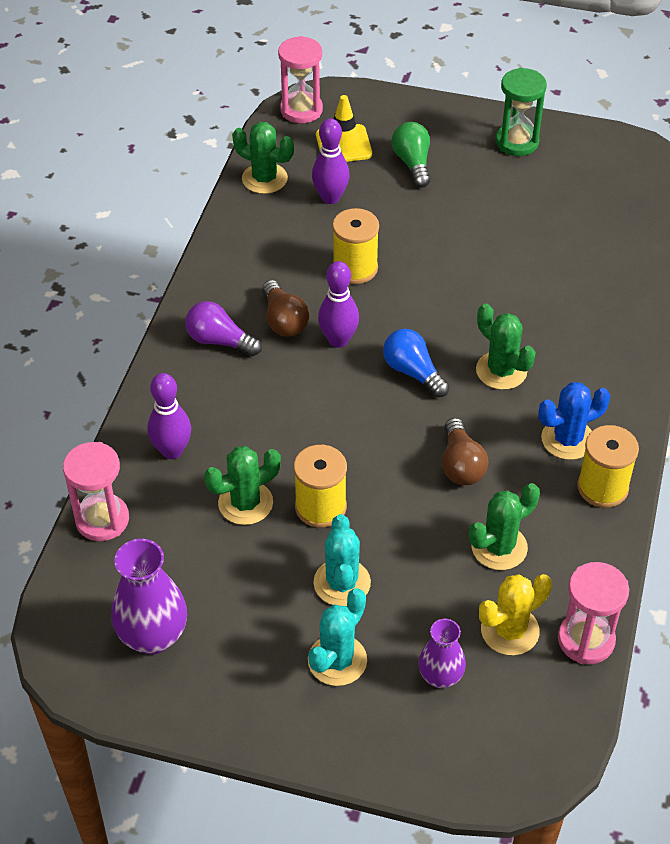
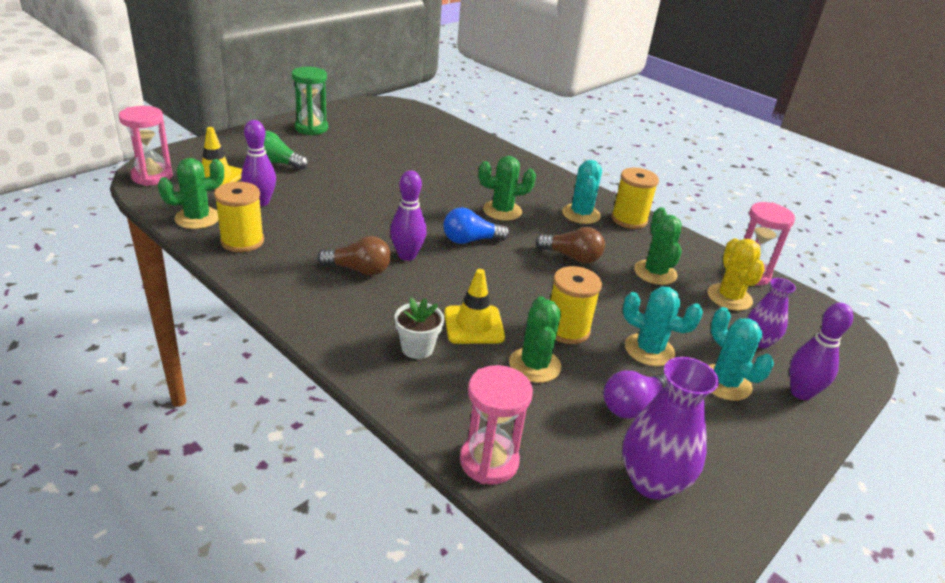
camera: 65 degrees left, 15 degrees down
(172, 451) = (442, 383): purple bowling pin -> purple bowling pin (801, 393)
(204, 414) = (417, 348): none -> white flower pot
(220, 341) = (344, 307): purple light bulb -> purple light bulb (633, 405)
(269, 437) = (474, 325): none -> yellow traffic cone
(355, 268) = (344, 221): yellow spool -> yellow spool (242, 241)
(567, 439) = (581, 214): blue cactus -> turquoise cactus

